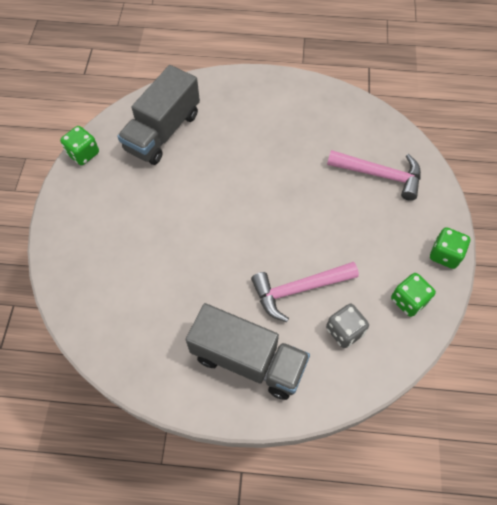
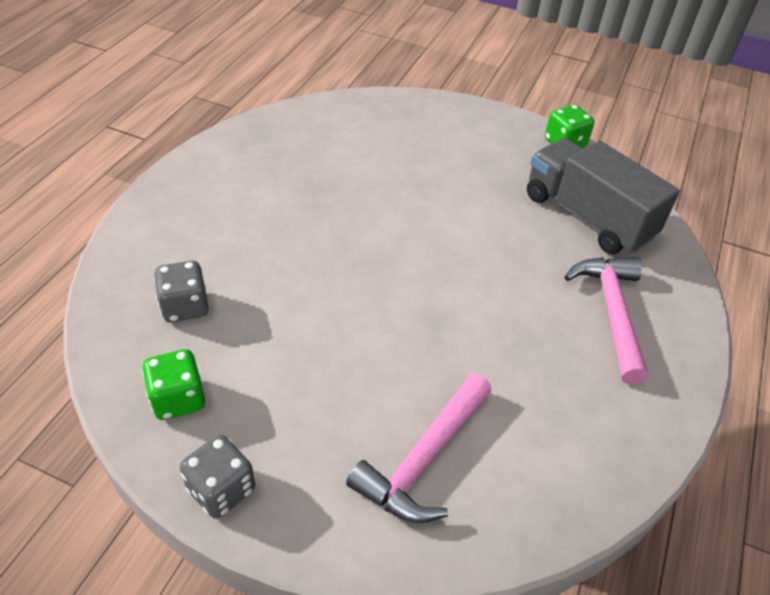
camera: 105 degrees right, 15 degrees down
(248, 360) = (212, 209): grey truck -> none
(299, 289) = (272, 280): pink hammer -> pink hammer (612, 313)
(444, 255) = (221, 489): green dice -> grey dice

